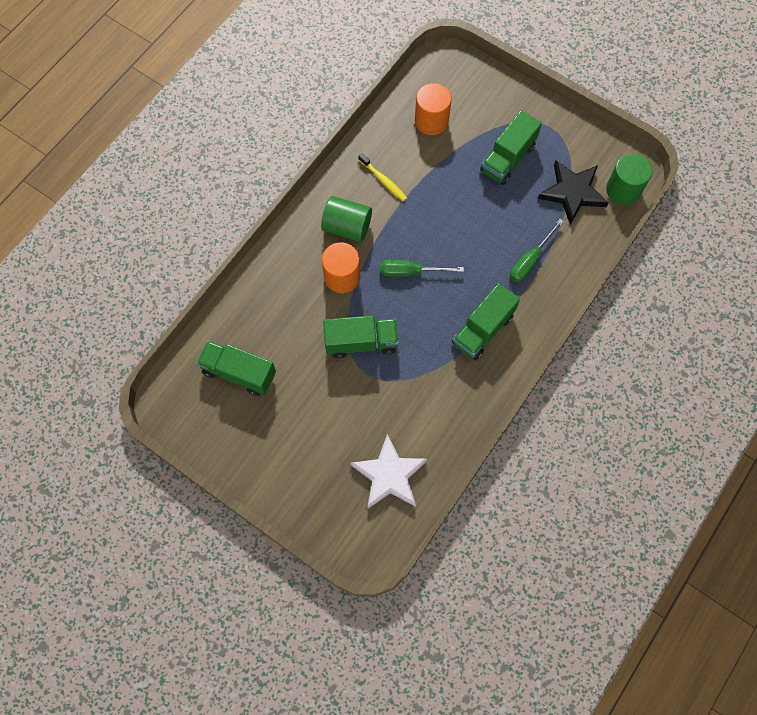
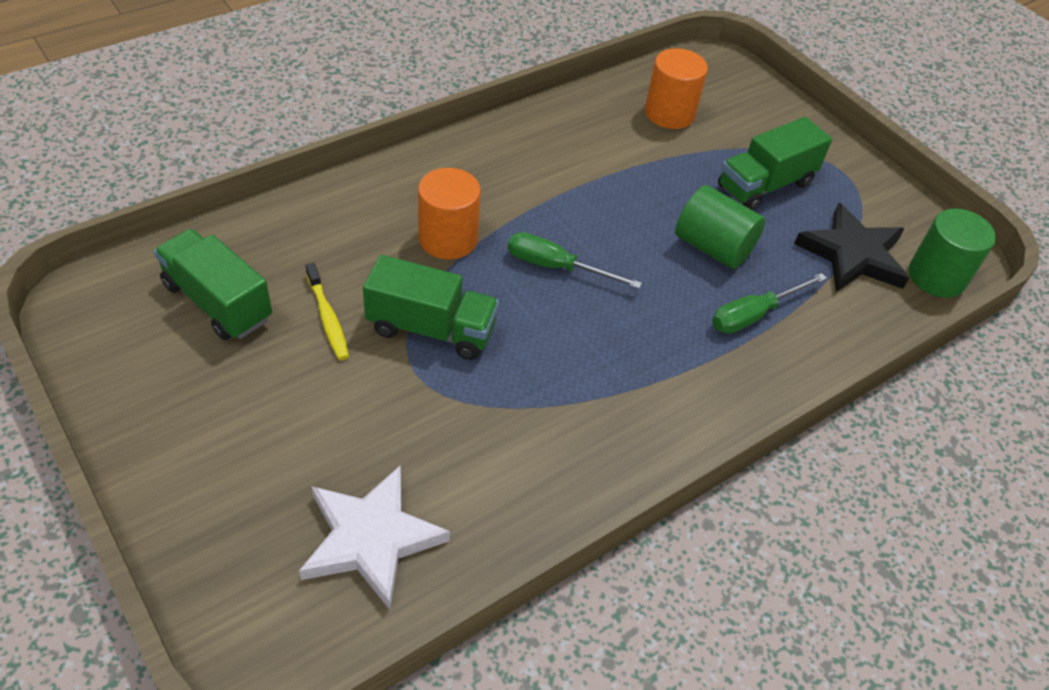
camera: 15 degrees right, 20 degrees down
(347, 227) = (488, 186): green cylinder -> green cylinder (713, 247)
(383, 180) = (569, 152): yellow toothbrush -> yellow toothbrush (327, 317)
(483, 329) = (638, 380): green truck -> none

